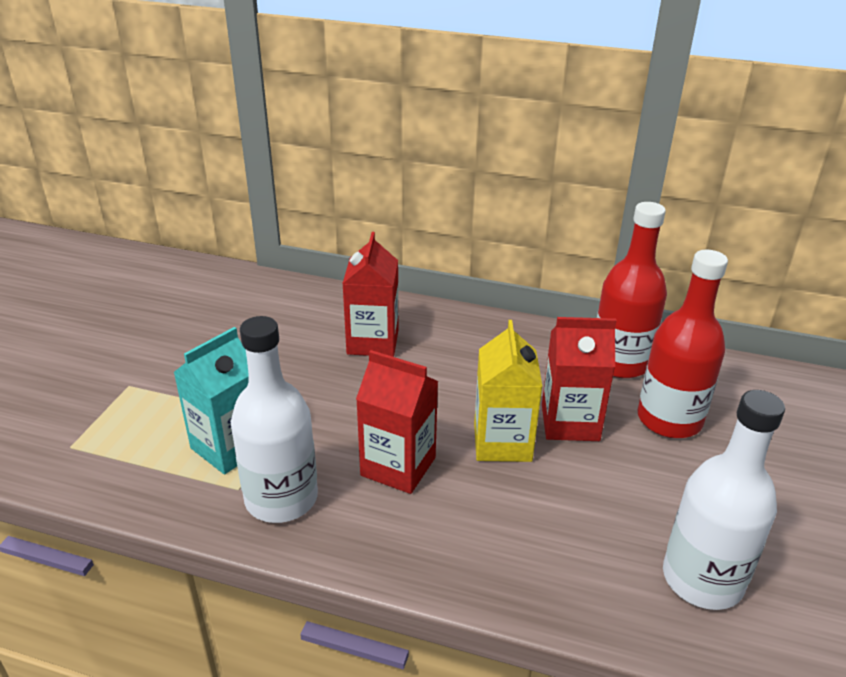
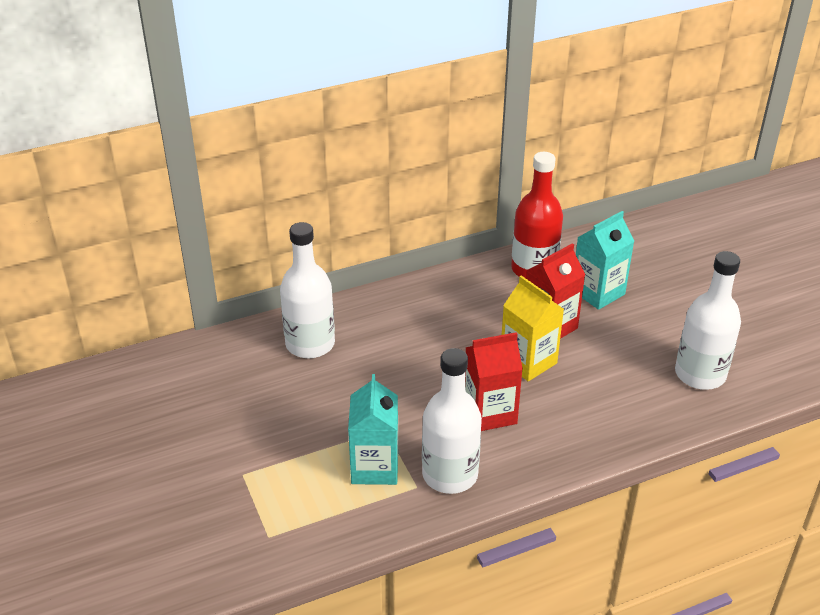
camera: 40 degrees left, 5 degrees up
(324, 318) = (310, 344): none -> white bottle
(373, 342) = (368, 342): red carton -> none
(669, 419) = (598, 292): red bottle -> turquoise carton

